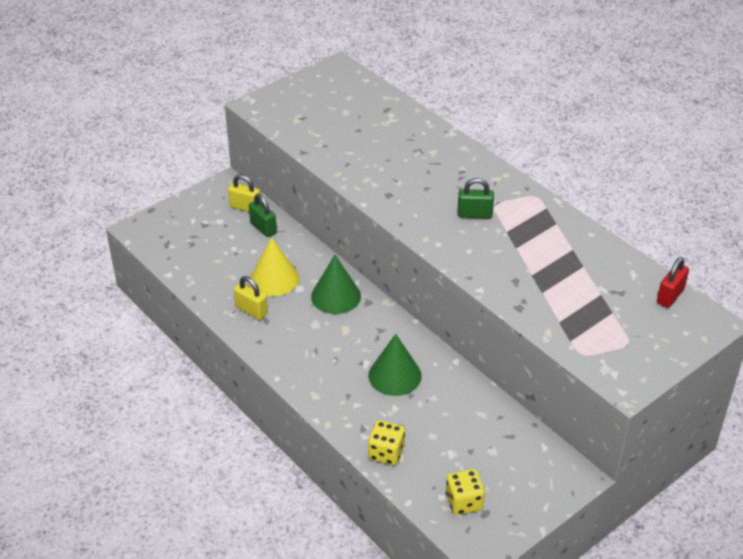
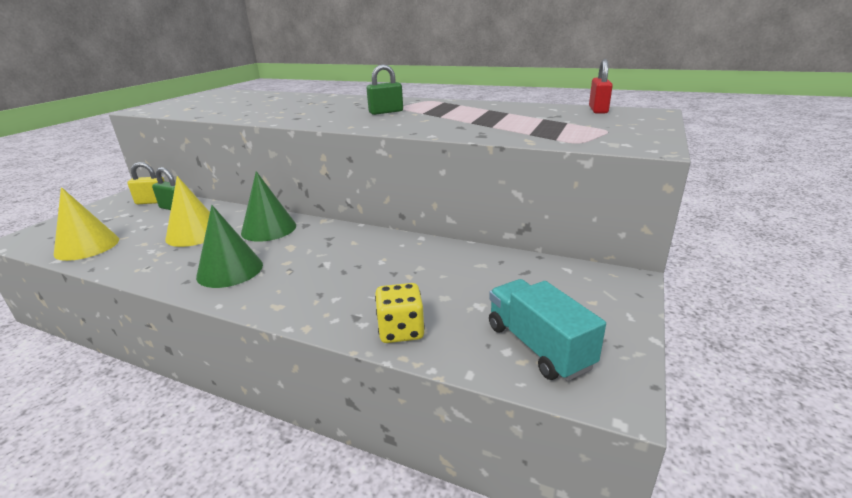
camera: 25 degrees left, 15 degrees down
(190, 263) = (87, 246): none -> yellow cone
(251, 310) = (171, 260): yellow padlock -> none
(394, 375) = (365, 263): green cone -> green cone (230, 270)
(464, 502) = (538, 346): yellow dice -> turquoise truck

